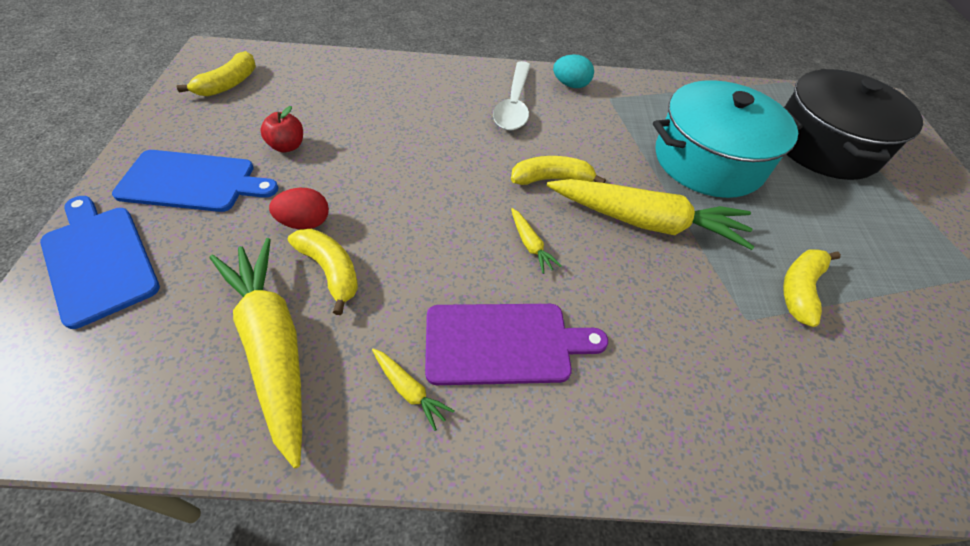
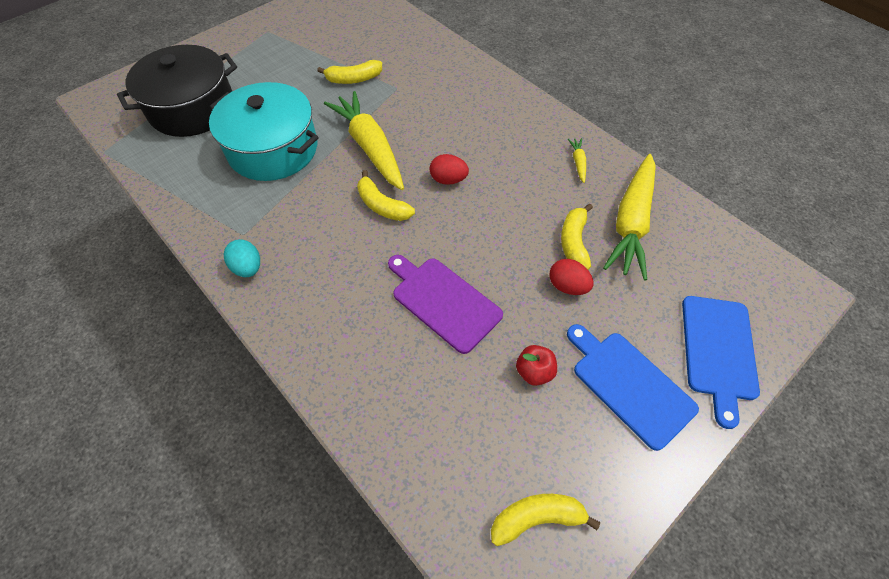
camera: 130 degrees left, 5 degrees up
(504, 343) = (517, 151): purple cutting board -> purple cutting board (443, 301)
(514, 105) = (319, 282): white spoon -> none
(530, 245) = (448, 180): yellow carrot -> red egg

